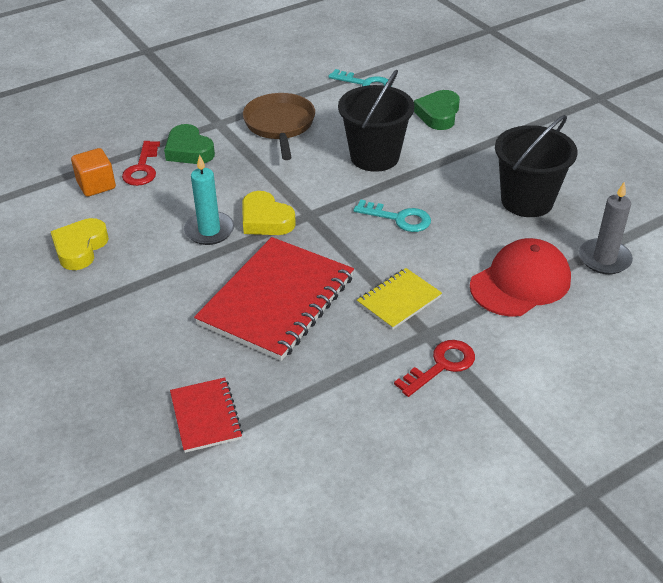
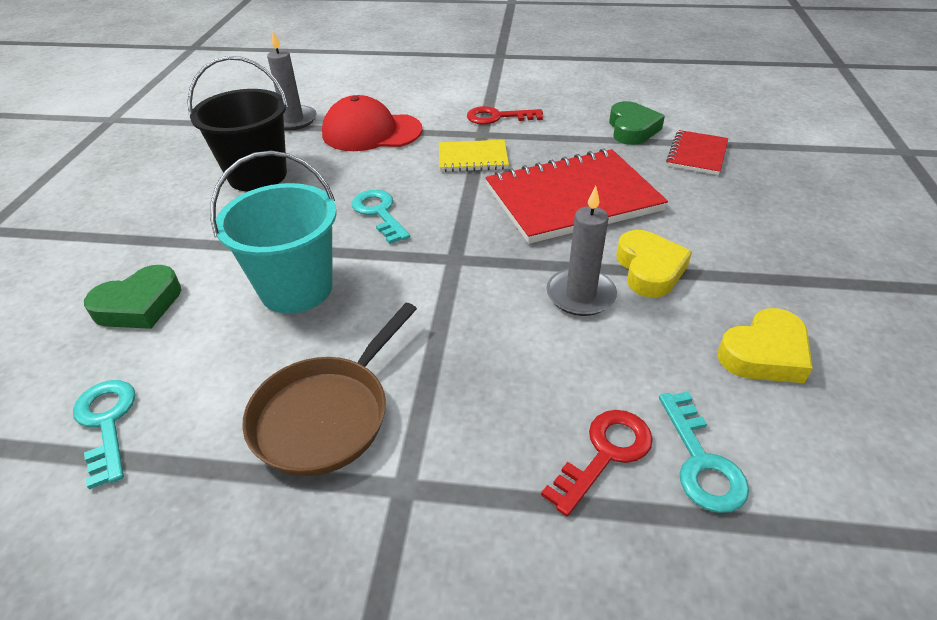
camera: 140 degrees left, 0 degrees up
(96, 185) = (701, 461): orange cube -> turquoise key
(189, 150) = (504, 448): green heart -> green heart (632, 129)
(209, 230) = (580, 295): turquoise candle -> grey candle
(265, 220) = (506, 276): yellow heart -> yellow heart (649, 269)
(374, 157) = (296, 288): black bucket -> turquoise bucket

